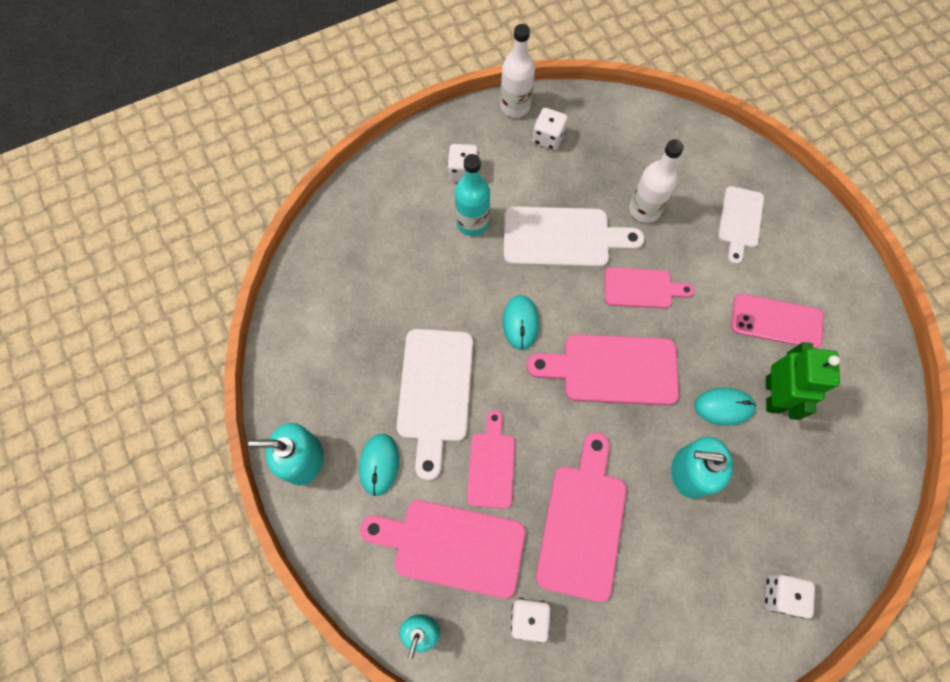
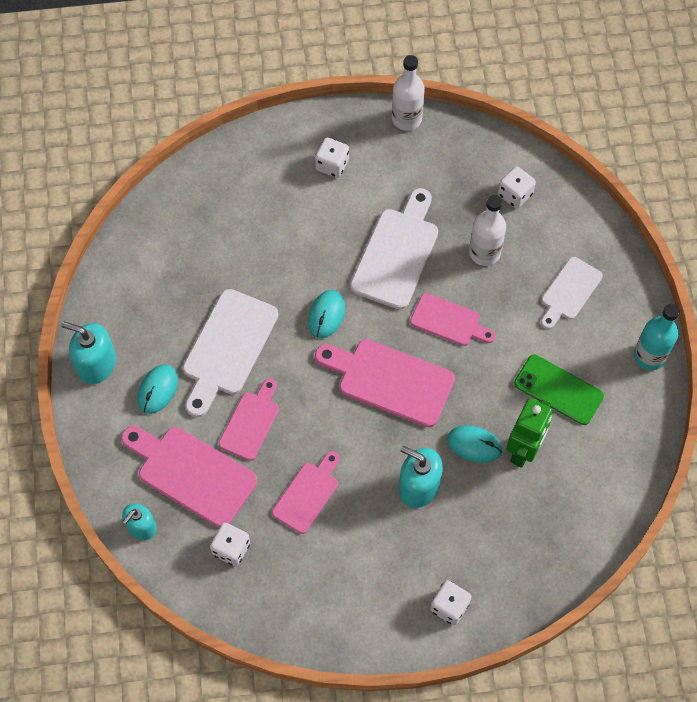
camera: 20 degrees right, 5 degrees down
(472, 222) = (321, 214): turquoise bottle -> turquoise bottle (649, 356)
(548, 138) = (424, 158): white dice -> white dice (515, 194)
(562, 238) = (397, 254): white cutting board -> white cutting board turned 90 degrees counterclockwise
(582, 523) = (307, 494): pink cutting board -> pink cutting board, size x0.62
(776, 321) = (558, 390): pink phone -> green phone

